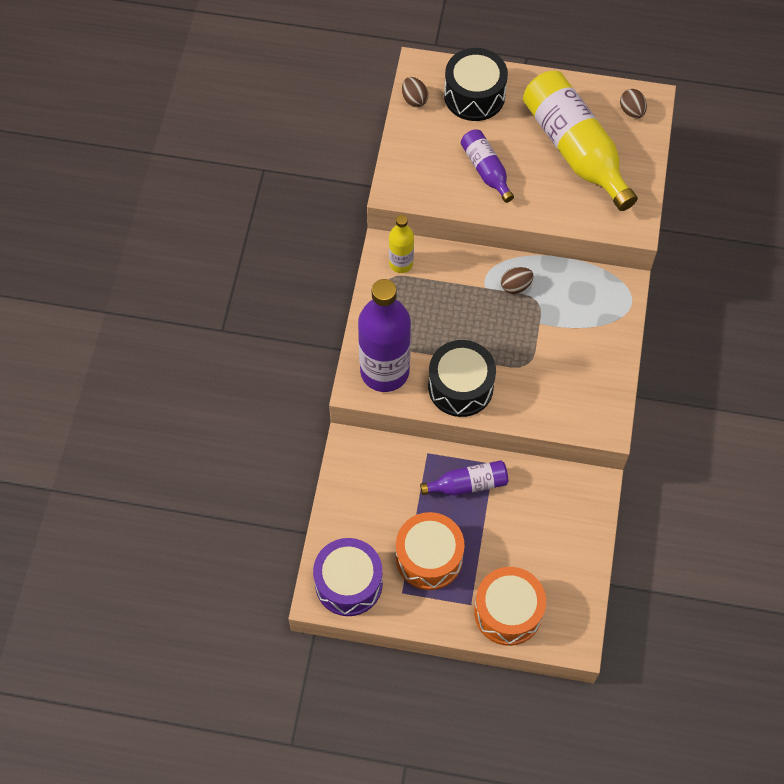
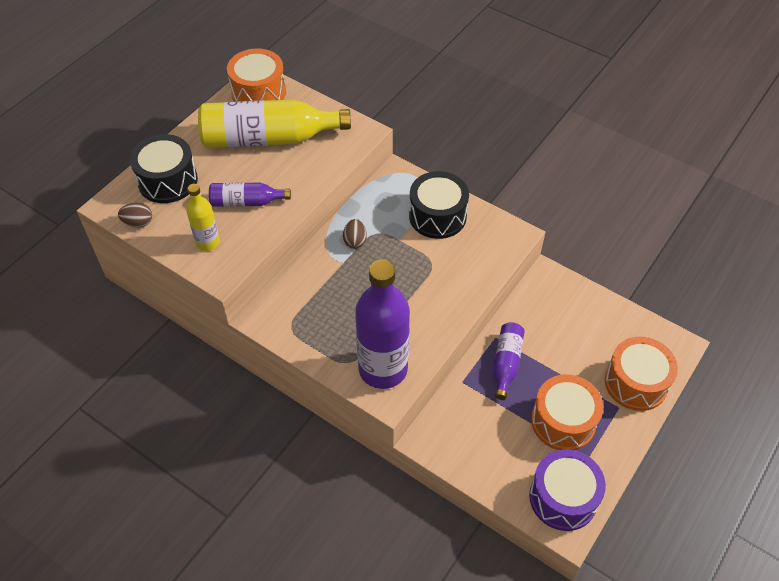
camera: 65 degrees left, 10 degrees down
(401, 263) = (281, 313): yellow bottle -> yellow bottle (208, 242)
(460, 387) = (428, 318): black drum -> black drum (437, 216)
(631, 111) = (259, 92): brown egg -> orange drum

